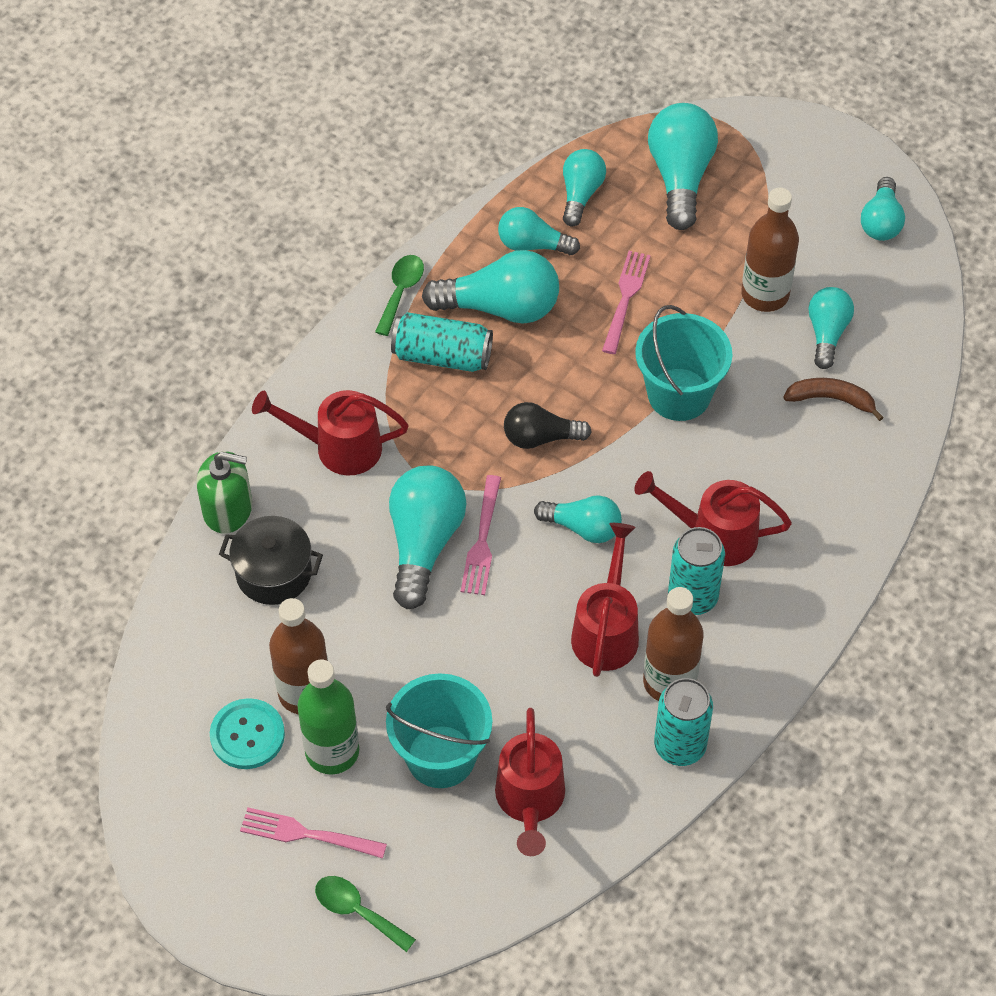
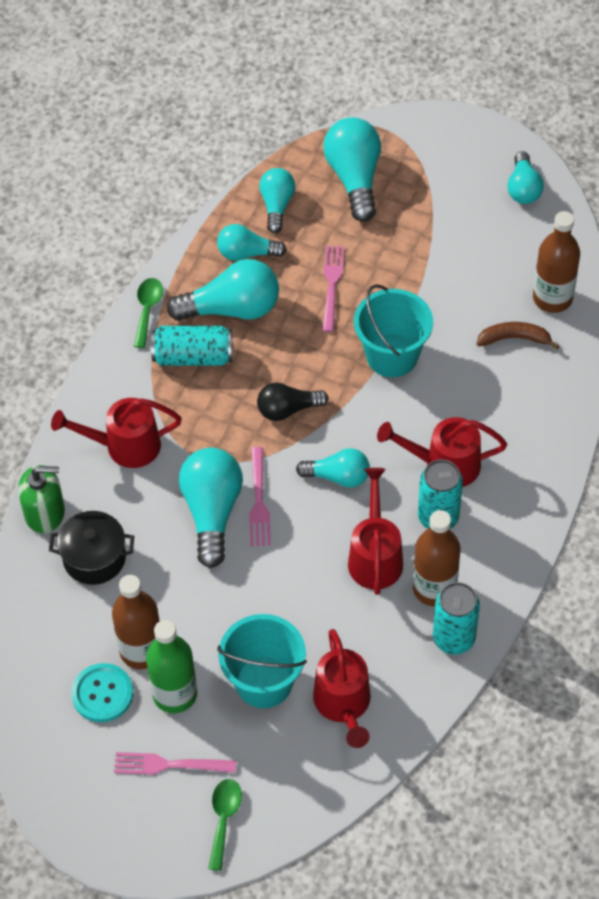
camera: 10 degrees left, 0 degrees up
(357, 911) = (224, 819): green spoon -> green spoon turned 75 degrees clockwise
(765, 294) = (443, 263): brown bottle -> brown bottle (552, 298)
(827, 333) = (499, 286): turquoise light bulb -> none

